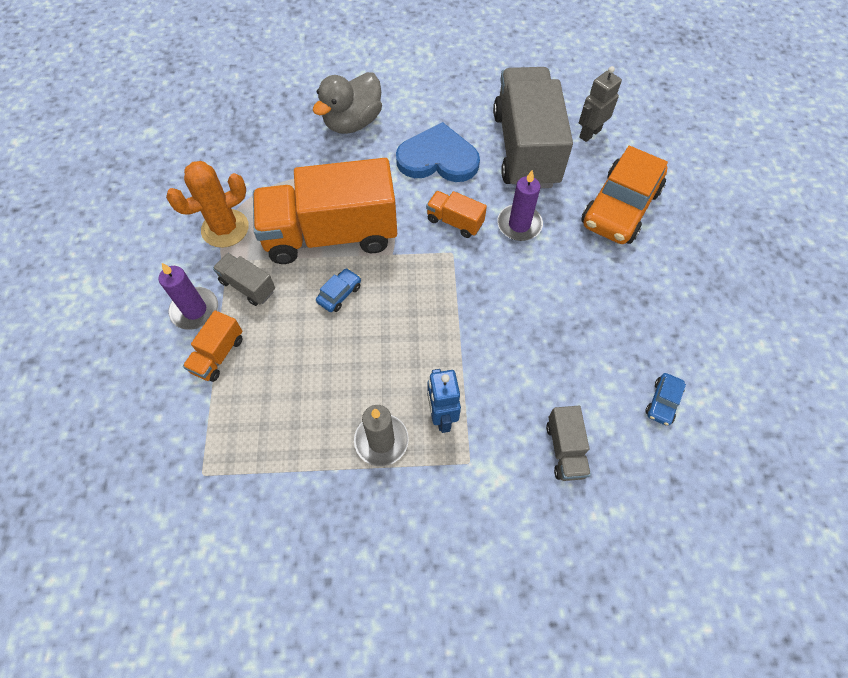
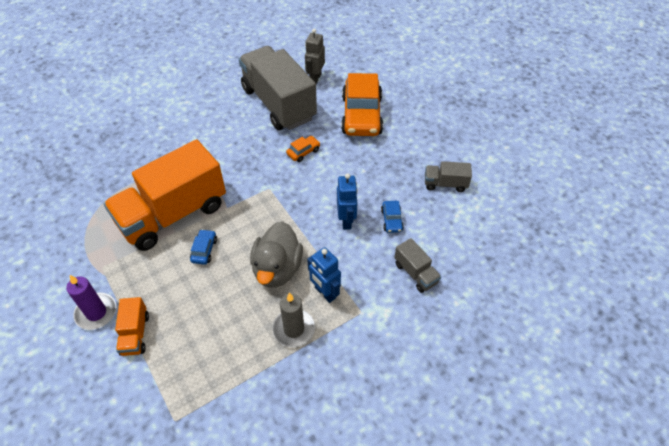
camera: 30 degrees left, 10 degrees down
(225, 228) = (85, 246): orange cactus -> none
(248, 286) = (129, 277): grey truck -> grey truck (445, 184)
(353, 122) = (143, 134): grey duck -> grey duck (277, 269)
(438, 158) = (221, 133): blue heart -> none
(455, 221) = (258, 168): orange truck -> none
(519, 224) = (303, 152): purple candle -> orange car
(519, 338) = (346, 221): none -> blue robot
(663, 402) = (456, 217): blue car -> blue car (391, 220)

